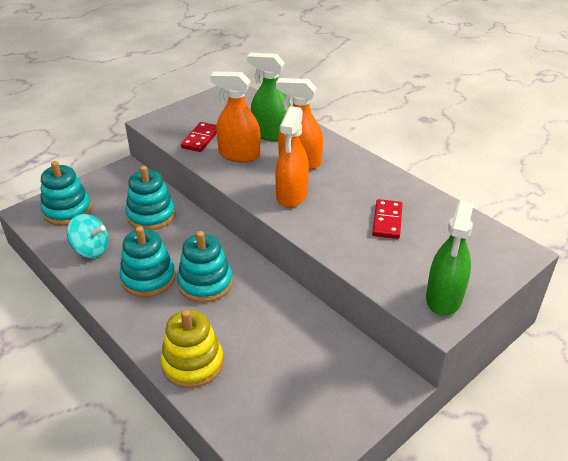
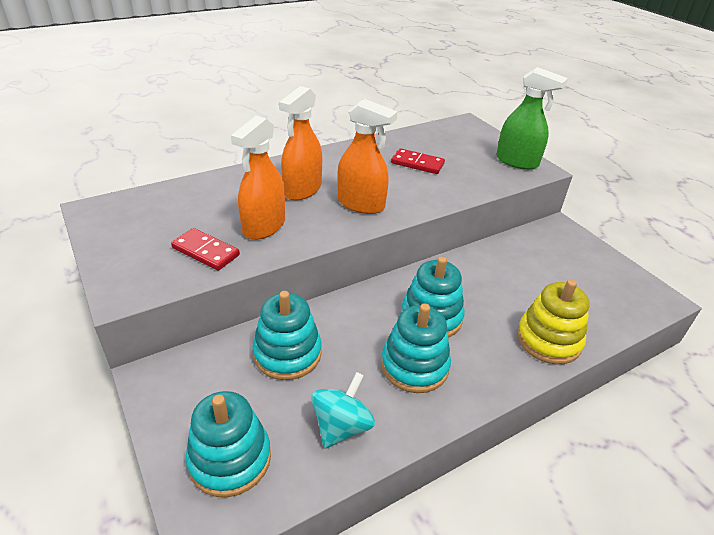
camera: 80 degrees left, 0 degrees up
(271, 134) = (232, 198): green spray bottle -> none

